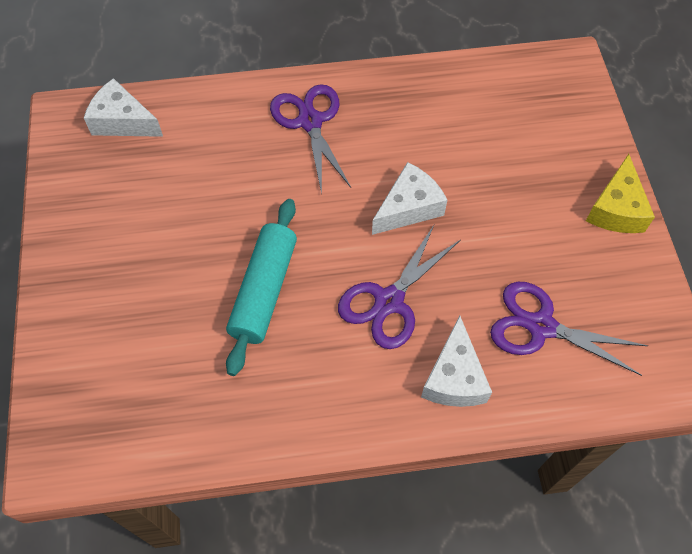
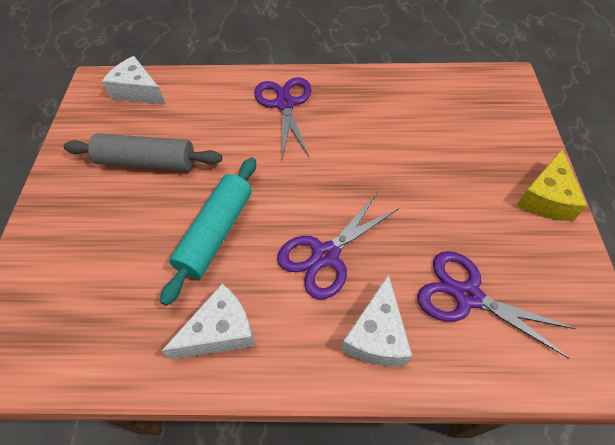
camera: 10 degrees right, 5 degrees down
(162, 215) = (147, 162): none -> grey rolling pin
(409, 208) = (356, 177): white cheese -> white cheese (220, 331)

